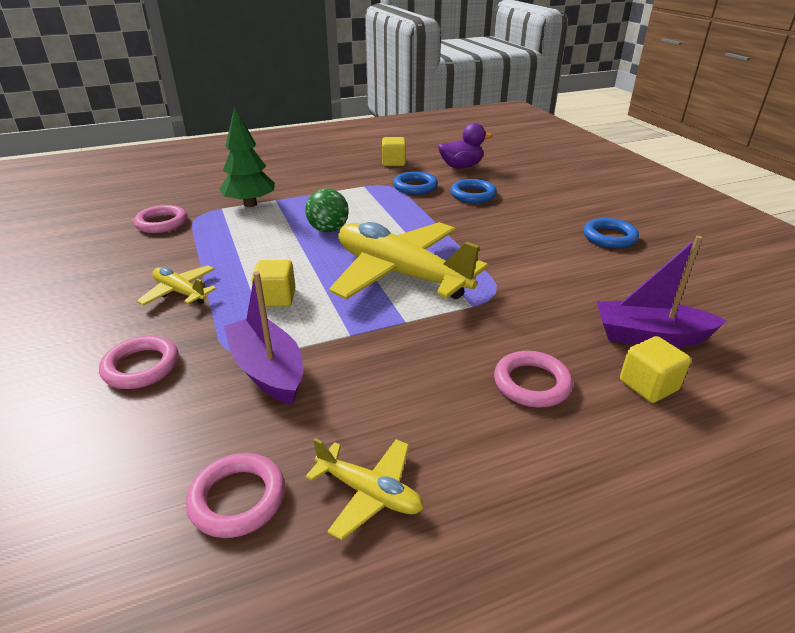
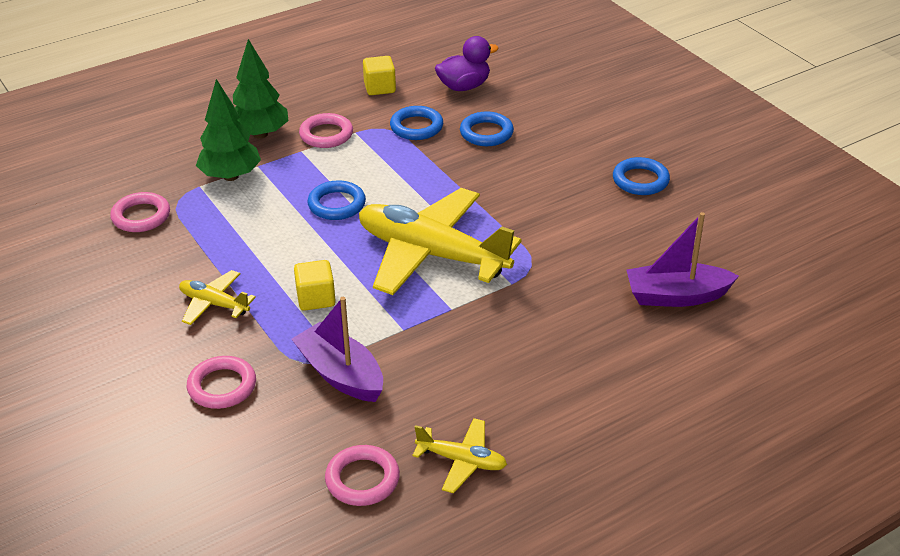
camera: 10 degrees left, 5 degrees up
(288, 181) = (260, 134): none -> green tree
(328, 230) = (337, 204): green ball -> blue ring
(532, 383) = (575, 355): pink ring -> pink ring (326, 134)
(648, 385) = (673, 344): yellow cube -> none

